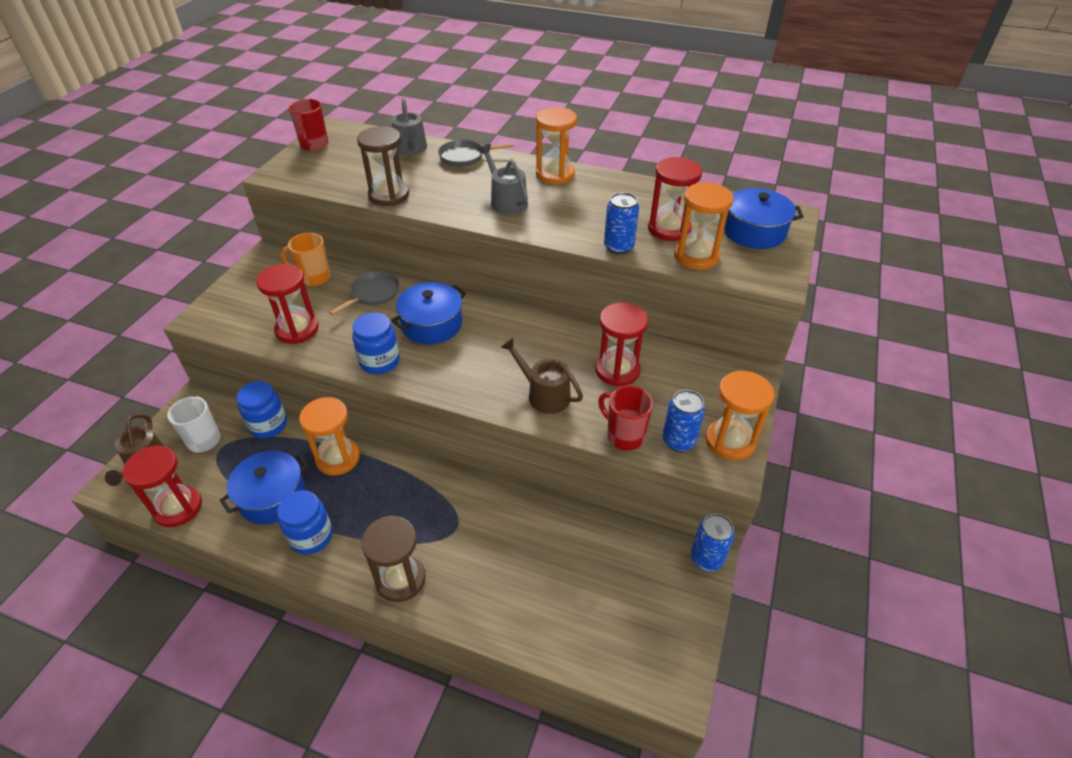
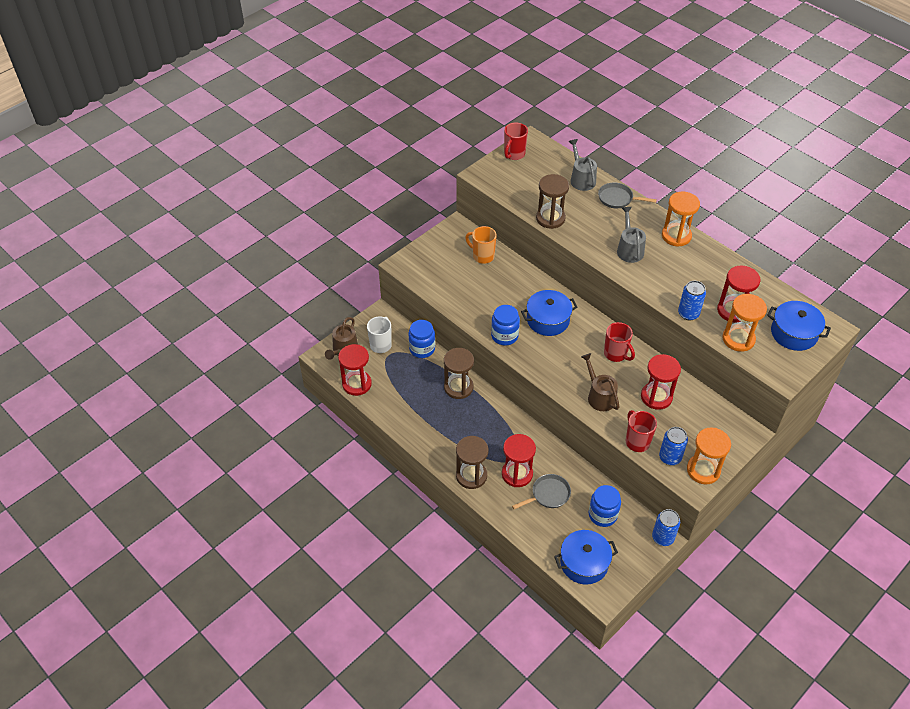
camera: 25 degrees right, 5 degrees up
(272, 497) = (412, 398): blue pot -> blue pot (584, 563)
(297, 329) = (460, 294): red hourglass -> red hourglass (517, 474)
(311, 536) = (428, 431): blue jar -> blue jar (602, 515)
(338, 458) = (458, 387): orange hourglass -> brown hourglass
(373, 294) = (517, 282): grey pan -> grey pan (548, 494)
(411, 149) = (581, 179): grey watering can -> grey watering can turned 150 degrees clockwise
(539, 337) = (616, 354): none -> red mug

